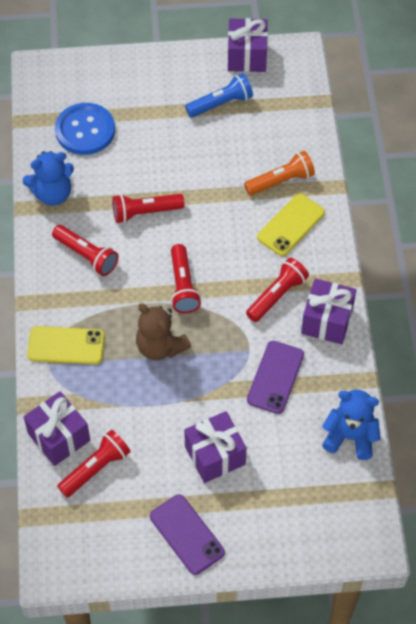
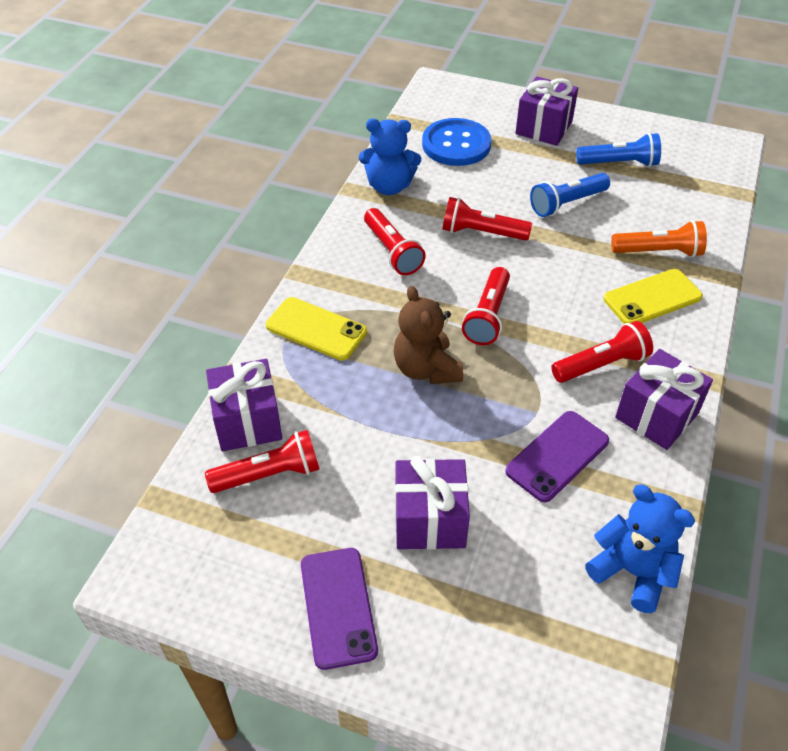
camera: 25 degrees right, 10 degrees down
(197, 159) = (567, 203): none -> blue flashlight
(247, 56) = (668, 132): purple gift -> purple gift (543, 128)

